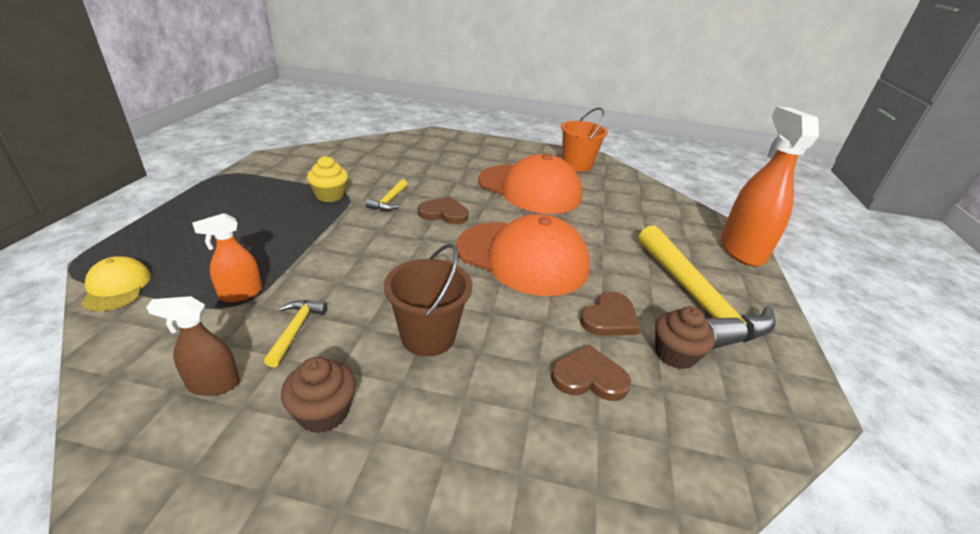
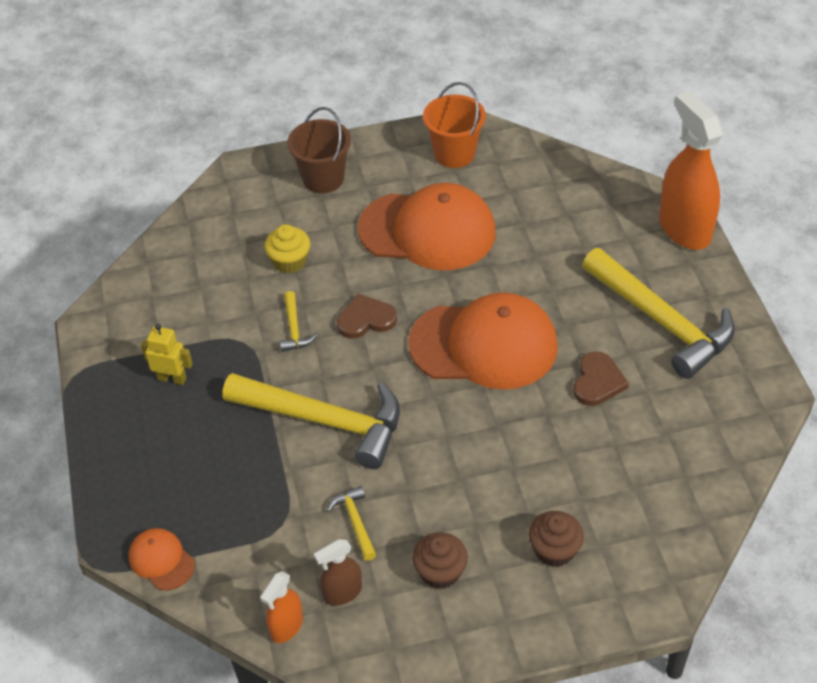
camera: 20 degrees left, 15 degrees up
(117, 287) = (161, 560): yellow cap -> orange cap
(241, 294) = (273, 513): orange spray bottle -> orange spray bottle (286, 626)
(280, 195) = (172, 378): none -> yellow robot
(330, 195) = (225, 352): yellow cupcake -> yellow cupcake (289, 261)
(352, 254) = (325, 421): none -> yellow hammer
(428, 336) = (464, 474): brown bucket -> brown bucket (323, 179)
(589, 377) = (608, 449): brown heart -> none
(675, 354) = (664, 394): brown cupcake -> brown cupcake (554, 550)

